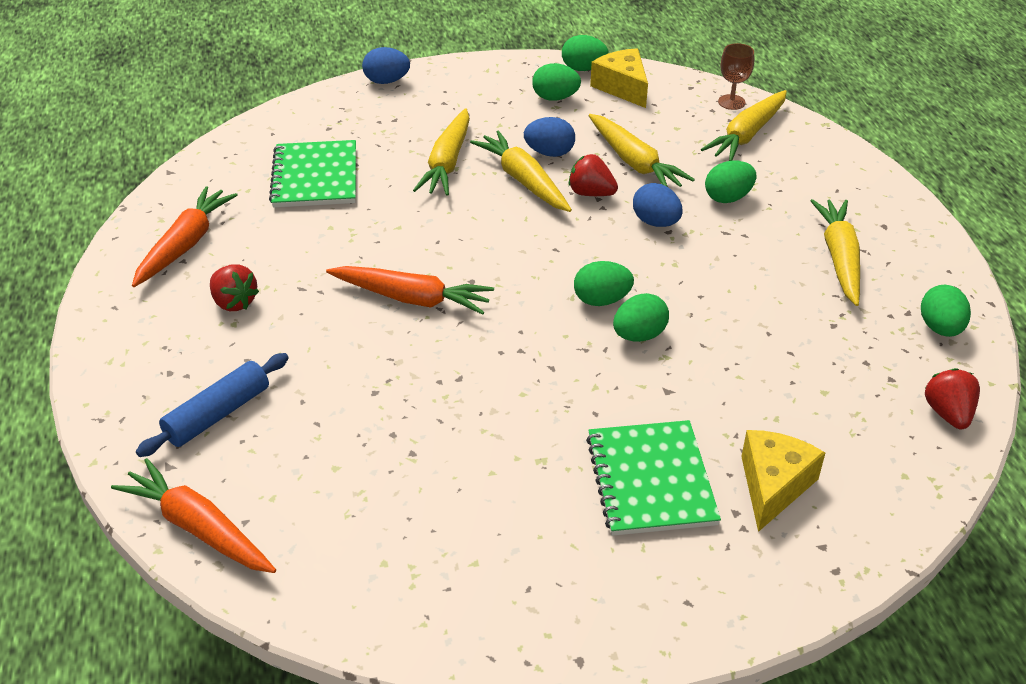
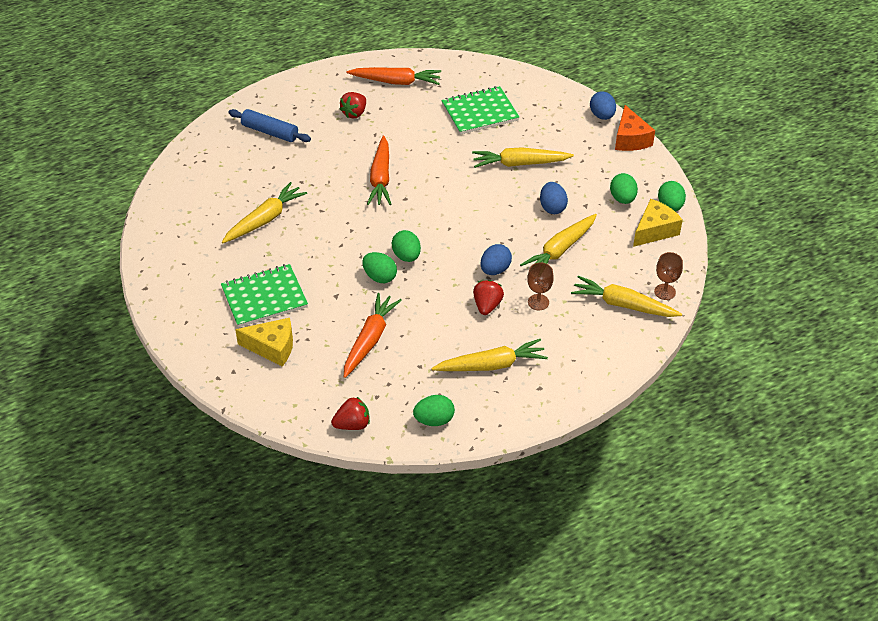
camera: 75 degrees right, 5 degrees up
(198, 528) = (197, 147): orange carrot -> orange carrot (370, 340)
(445, 70) = (630, 139): none -> orange cheese
(523, 180) = (515, 201): yellow carrot -> yellow carrot (265, 219)
(591, 193) = (514, 234): red strawberry -> red strawberry (487, 306)
(728, 198) = (538, 302): green egg -> brown goblet

